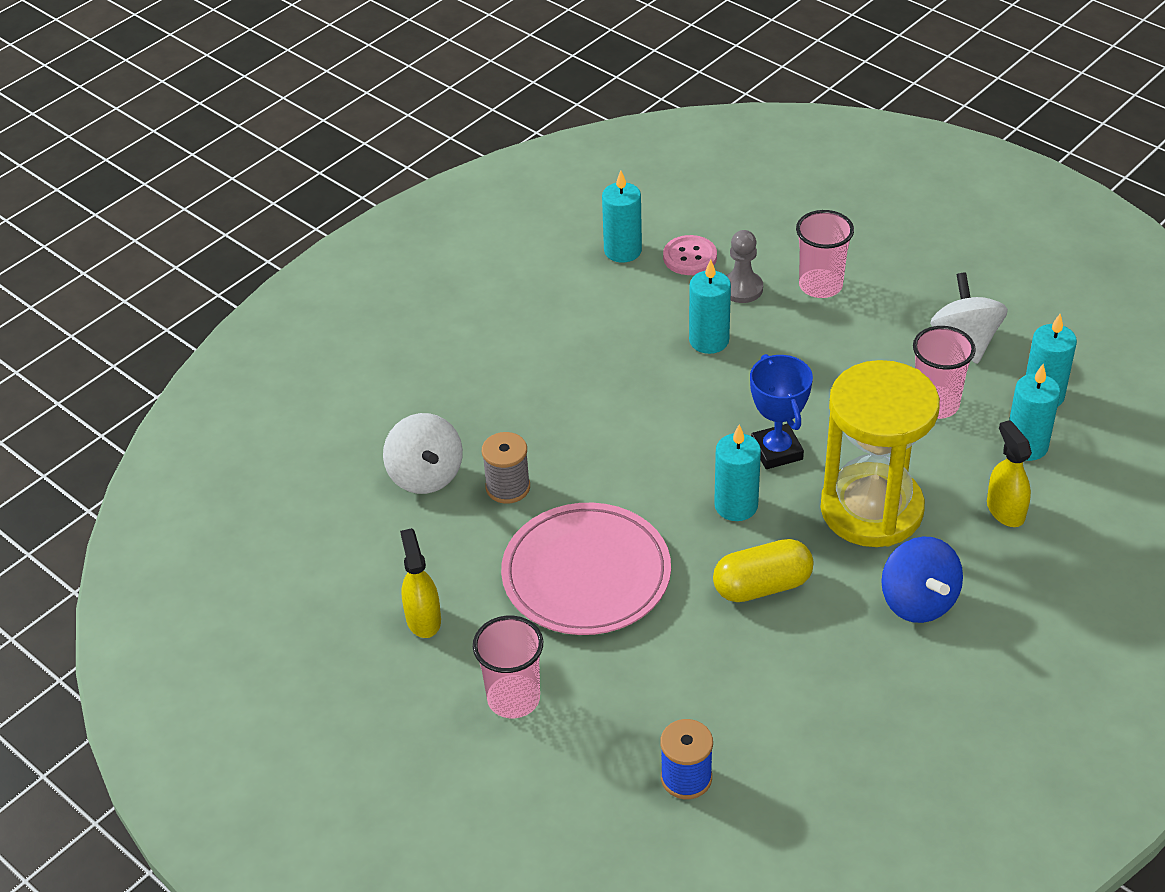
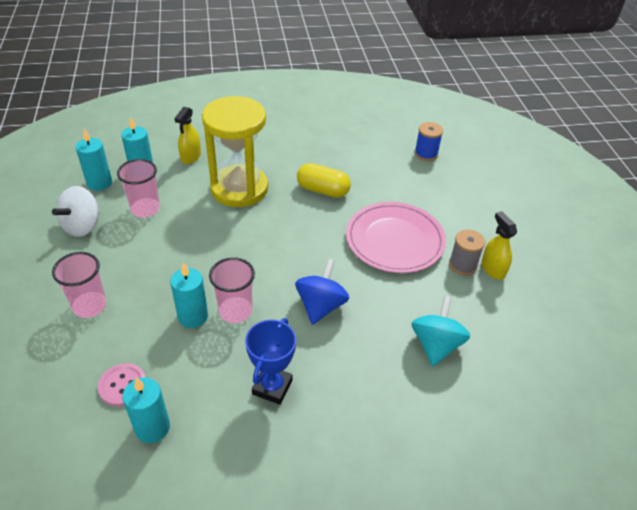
camera: 145 degrees left, 0 degrees up
(423, 619) = (493, 269): yellow spray bottle -> yellow spray bottle turned 135 degrees clockwise
(425, 475) = (436, 345): white spinning top -> turquoise spinning top
(508, 487) = (394, 306): grey spool -> grey spool (462, 265)
(513, 698) = (473, 214): pink cup -> pink cup (235, 311)
(736, 506) = (293, 225): turquoise candle -> none
(742, 289) = (129, 337): grey pawn -> none
(776, 451) = (242, 236): blue trophy -> blue trophy (272, 387)
(918, 601) = (271, 151): blue spinning top -> blue spinning top (321, 306)

